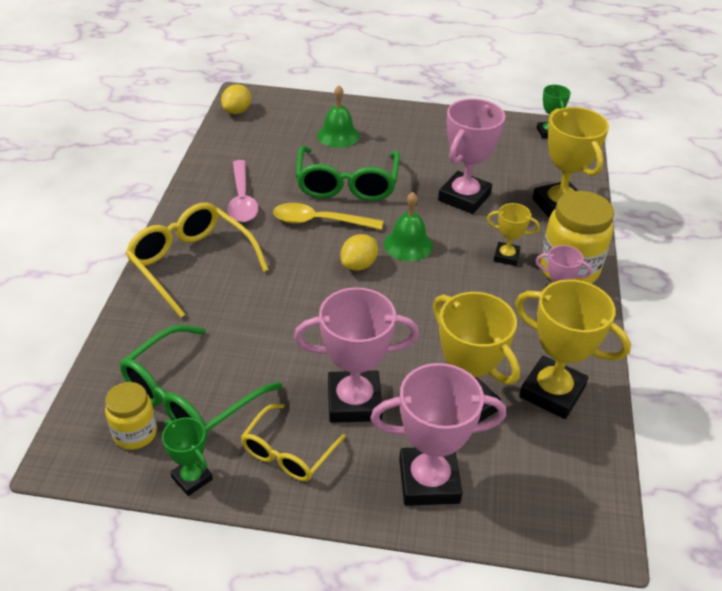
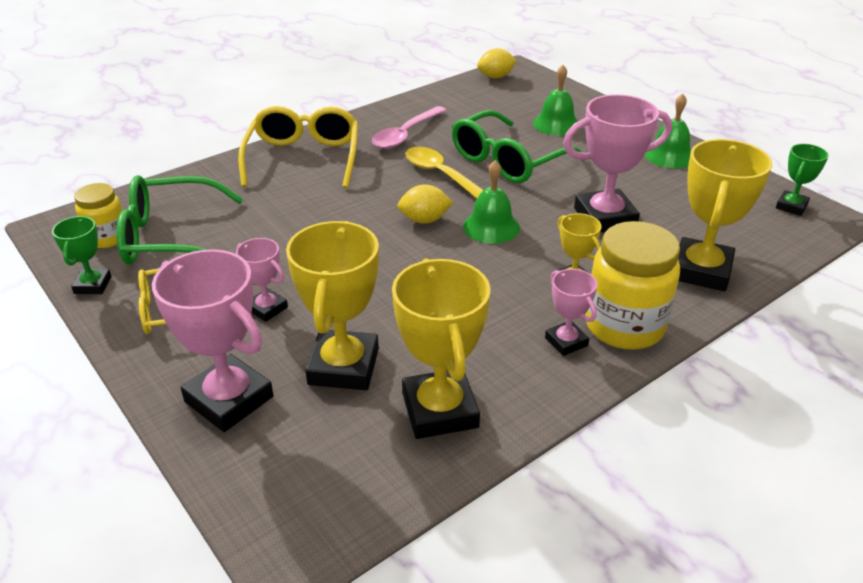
camera: 45 degrees right, 5 degrees down
(354, 402) = (267, 308): pink trophy -> pink trophy, size x0.53
(440, 127) = (669, 155): none -> green bell

